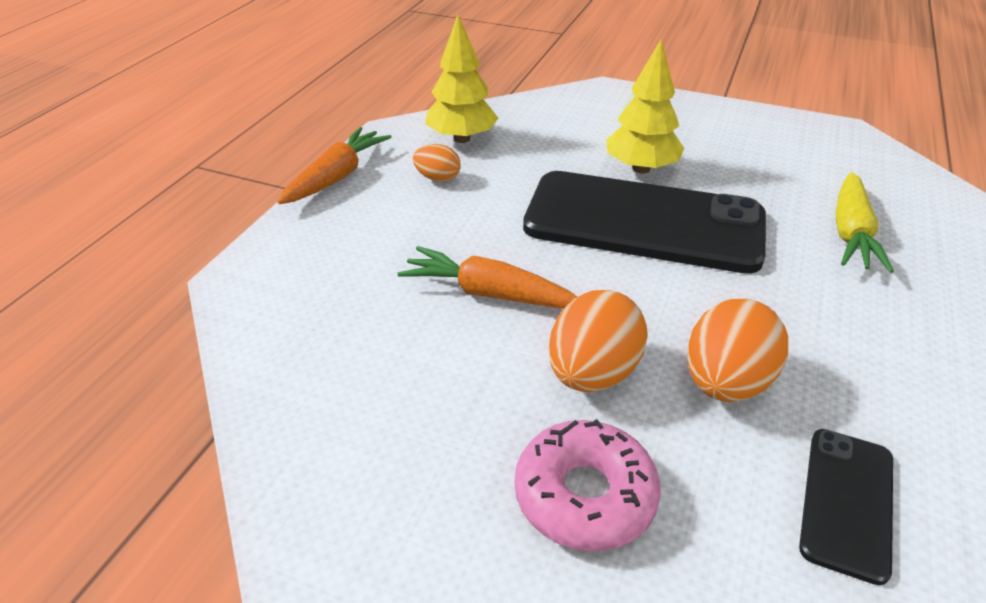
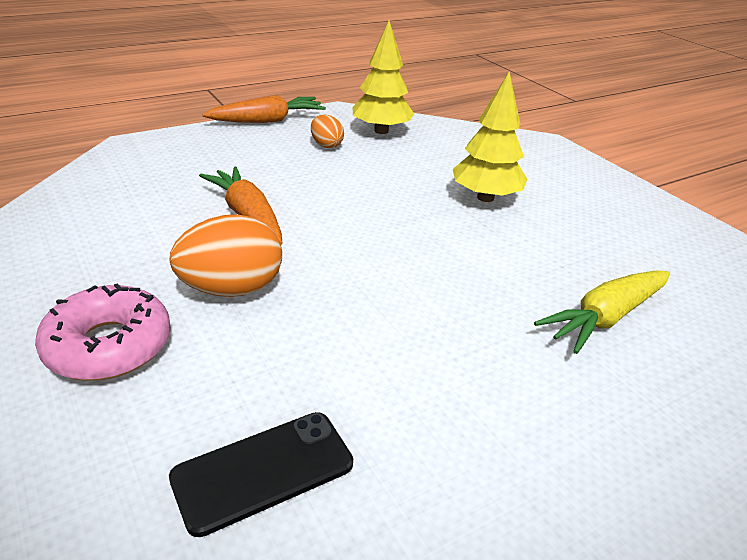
camera: 35 degrees right, 5 degrees down
(643, 223) = (426, 228): black phone -> none
(725, 383) = (311, 347): orange egg -> none

